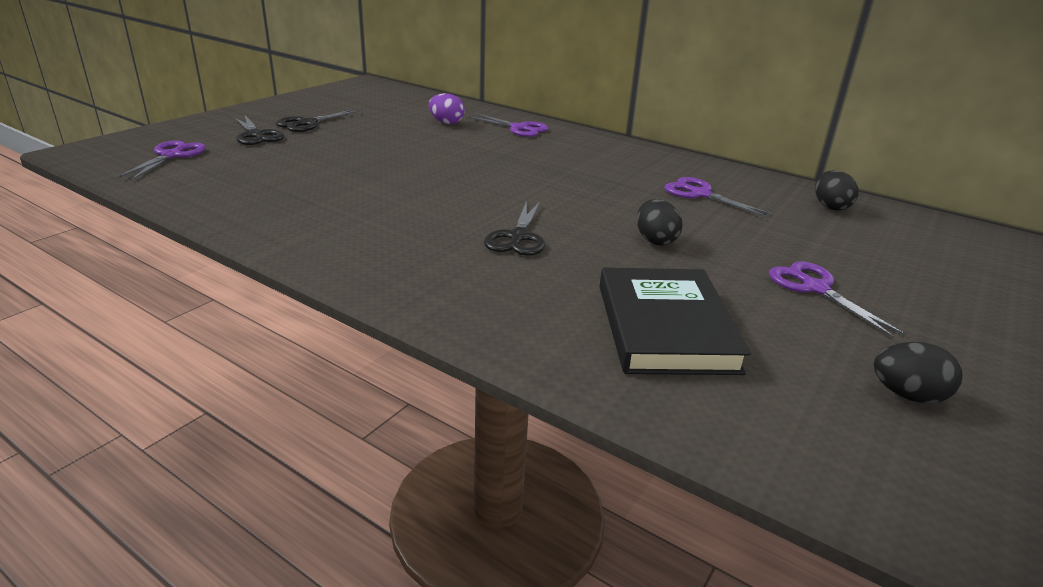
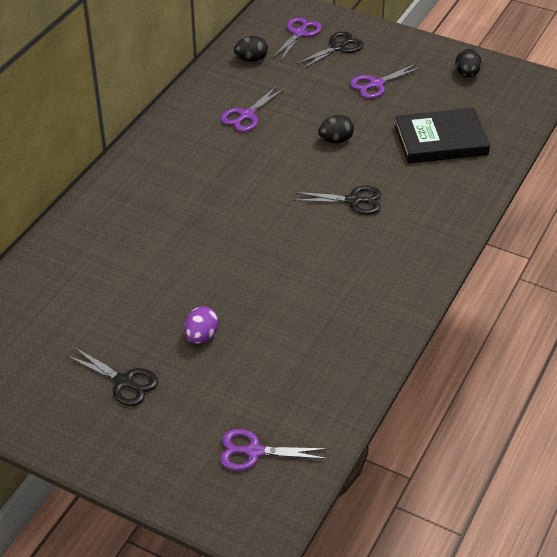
camera: 95 degrees left, 15 degrees up
(256, 135) = (175, 410): black scissors -> black scissors (338, 47)
(446, 123) = (96, 274): purple egg -> purple egg (201, 336)
(519, 128) = (104, 220): purple scissors -> purple scissors (299, 33)

